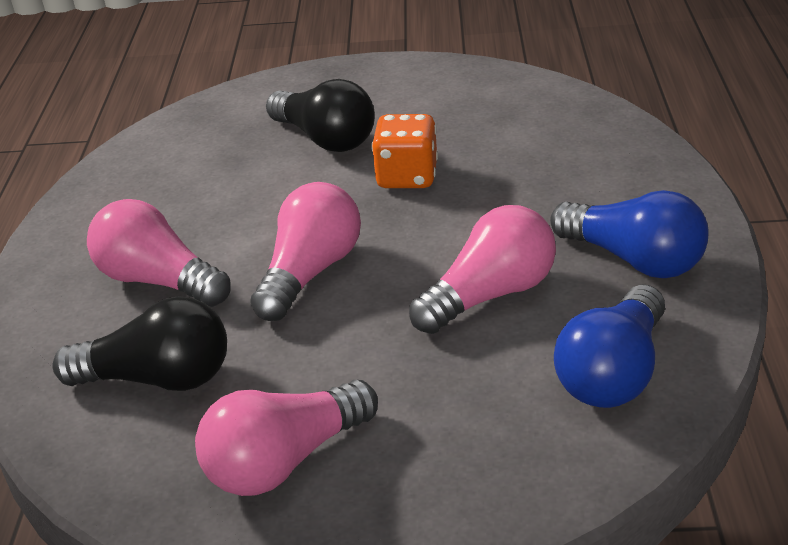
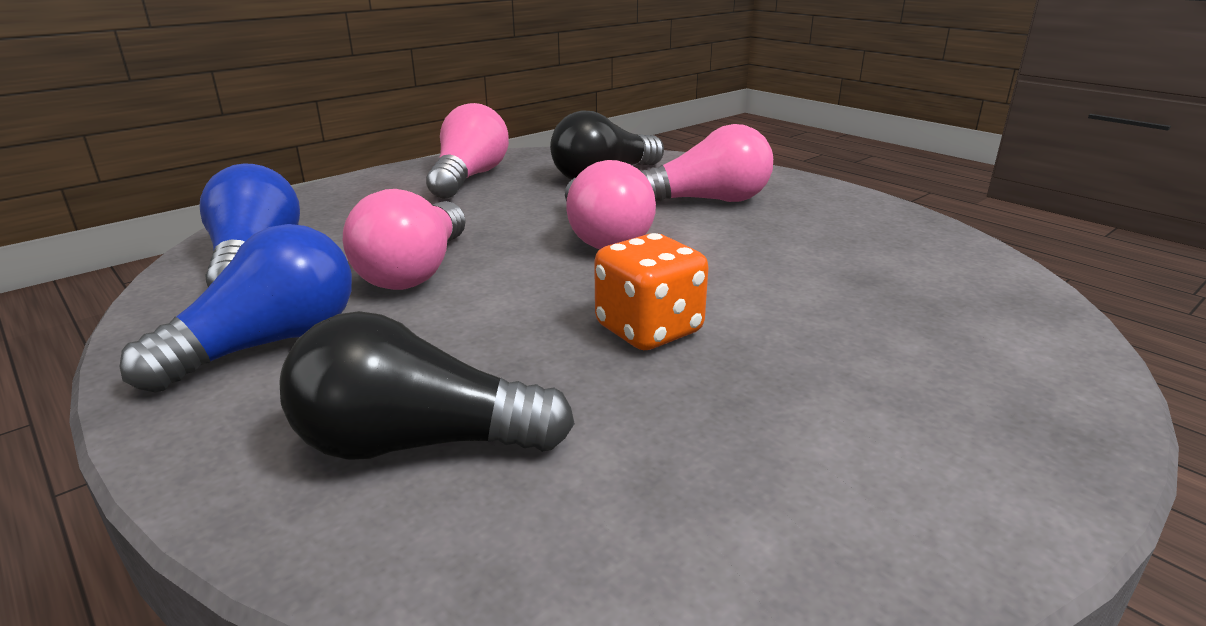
camera: 135 degrees right, 10 degrees down
(325, 139) = (827, 332): black light bulb -> black light bulb (417, 443)
(633, 259) = (268, 344): blue light bulb -> blue light bulb turned 135 degrees clockwise

